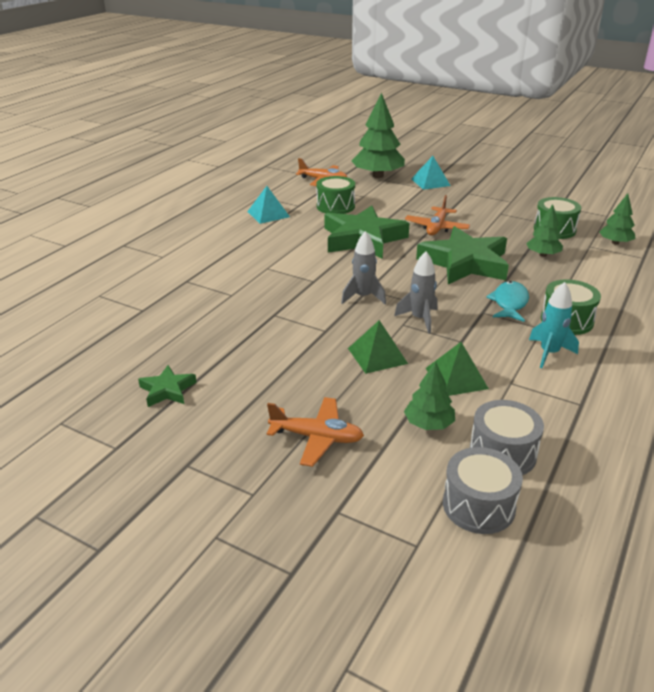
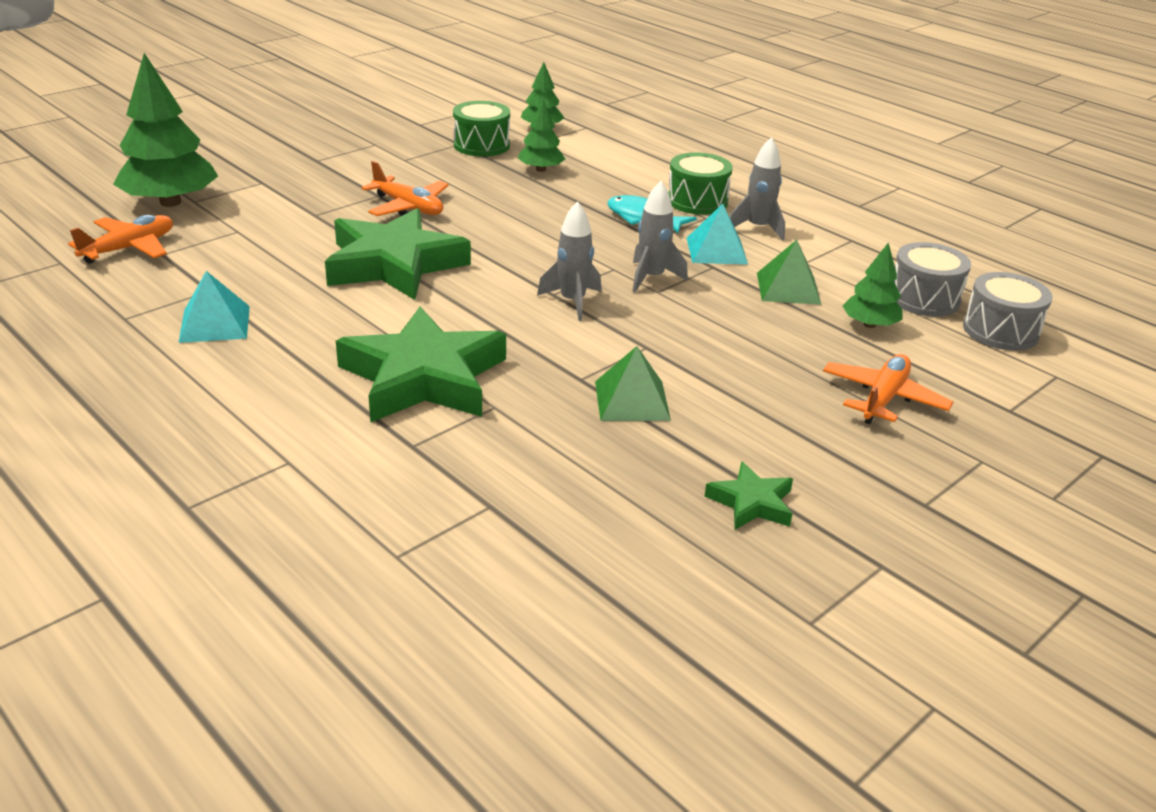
camera: 75 degrees left, 0 degrees up
(335, 206) = (252, 260): green drum -> none
(377, 355) = (723, 324): green pyramid -> green pyramid (632, 400)
(430, 182) = (247, 173): turquoise pyramid -> turquoise pyramid (716, 250)
(464, 263) = (526, 216): green star -> green star (423, 378)
(549, 353) = (758, 228): turquoise rocket -> grey rocket

